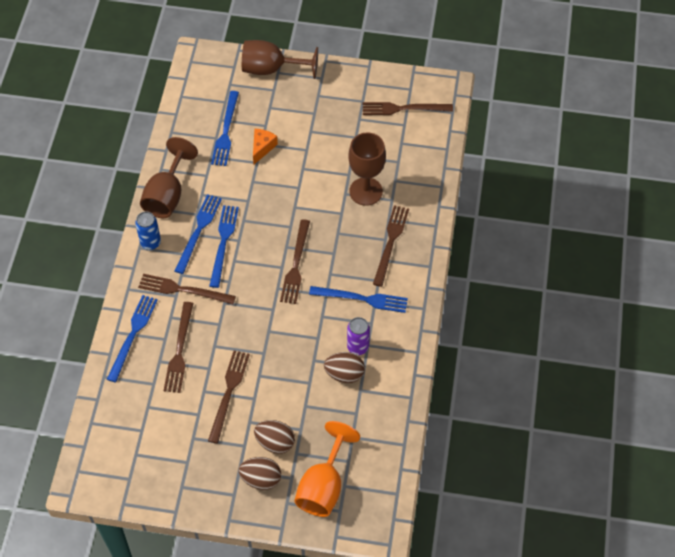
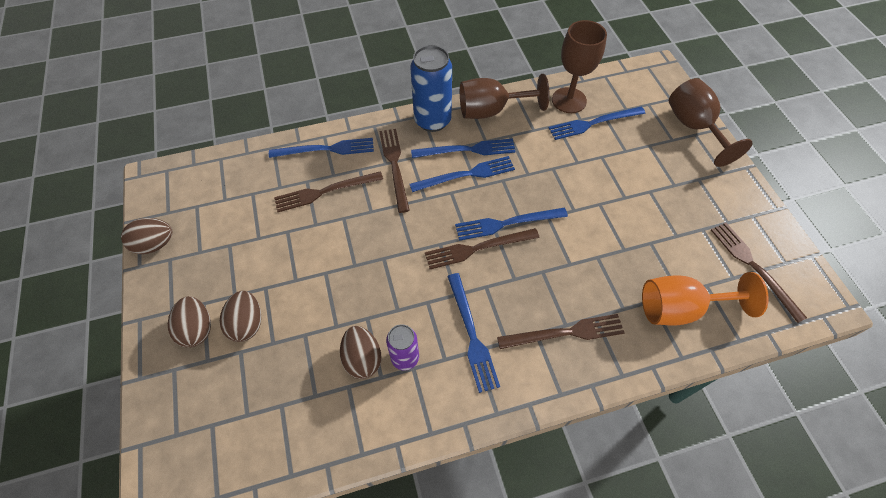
camera: 65 degrees right, 0 degrees up
(150, 242) = (432, 120): blue can -> blue can, size x1.71
(160, 495) = (155, 244): none -> brown egg
(228, 393) = (293, 253): brown fork -> none
(262, 148) = (597, 159): orange cheese -> none
(285, 236) = (507, 223): none -> blue fork
(323, 486) = (205, 400): orange goblet -> orange goblet (680, 309)
(366, 191) = (615, 276): brown goblet -> brown goblet (569, 100)

